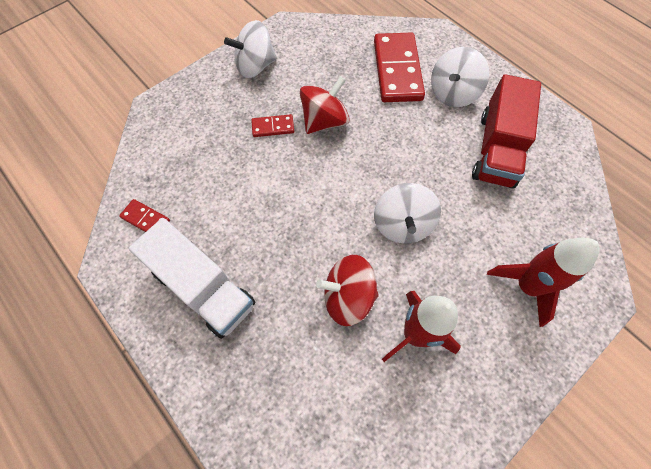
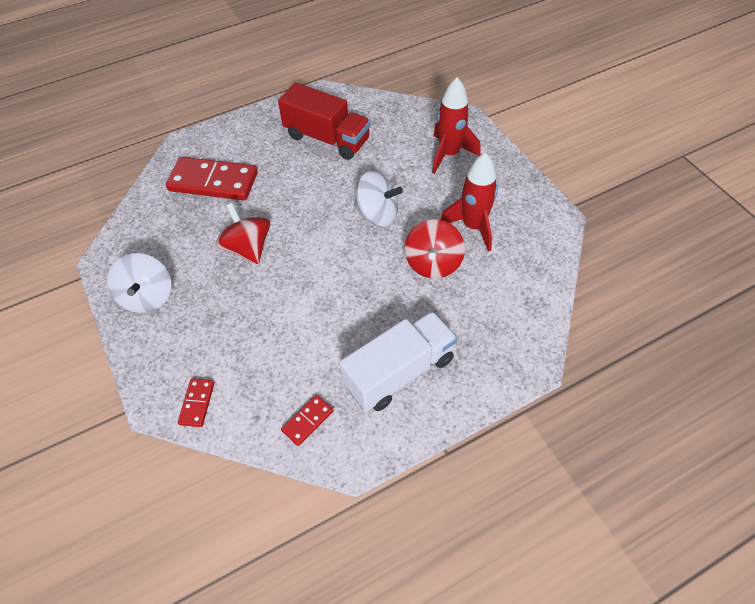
camera: 75 degrees left, 10 degrees down
(273, 127) = (237, 291): red domino -> red domino (197, 403)
(453, 93) = (258, 150): white spinning top -> none

